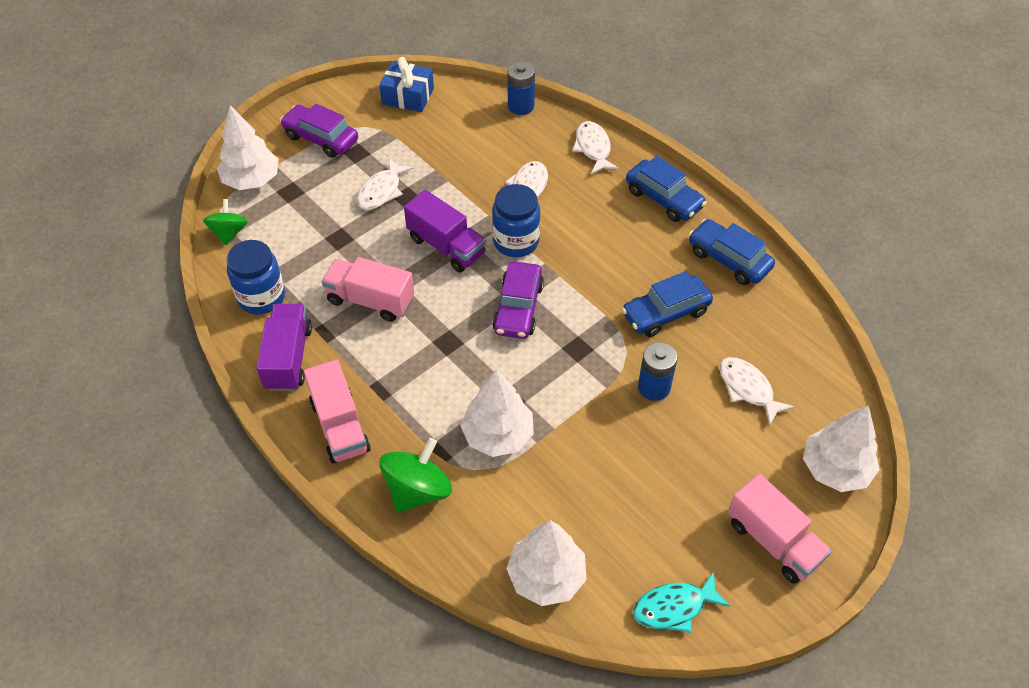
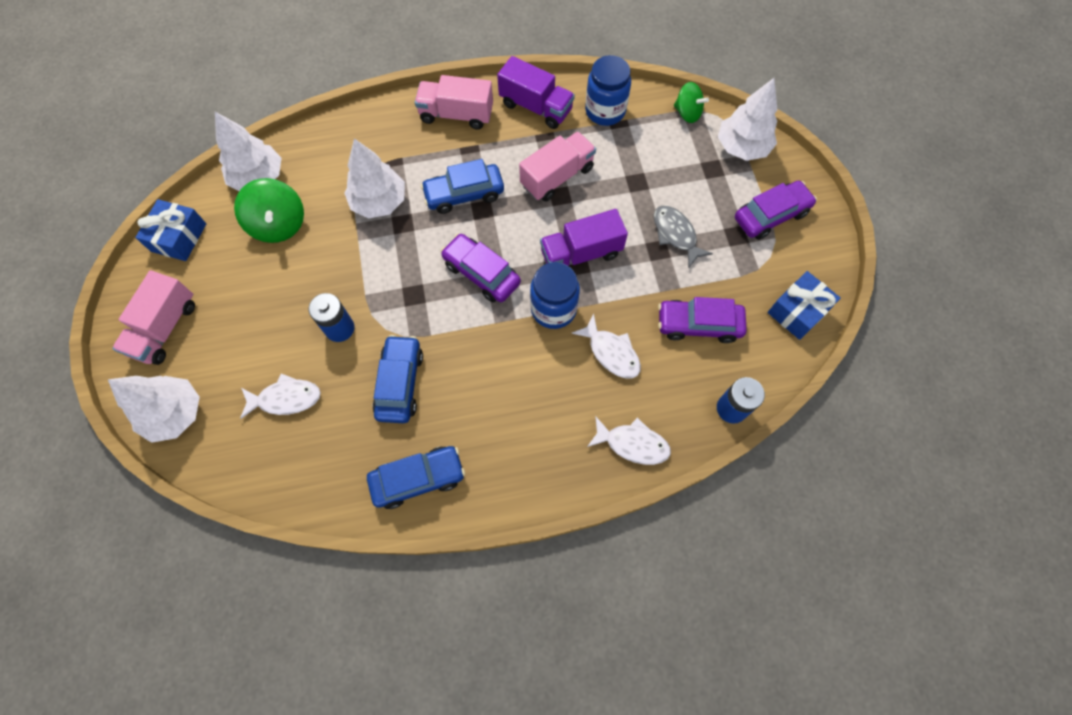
camera: 120 degrees right, 15 degrees up
(381, 191) = (675, 234): white fish -> grey fish
(418, 490) = (374, 137): green spinning top -> green spinning top (279, 224)
(462, 147) = (698, 325): none -> purple car
(664, 198) = (527, 469): blue car -> blue car (464, 194)
(674, 607) = (179, 237): turquoise fish -> blue gift
(773, 541) = (165, 328): pink truck -> pink truck turned 60 degrees counterclockwise

